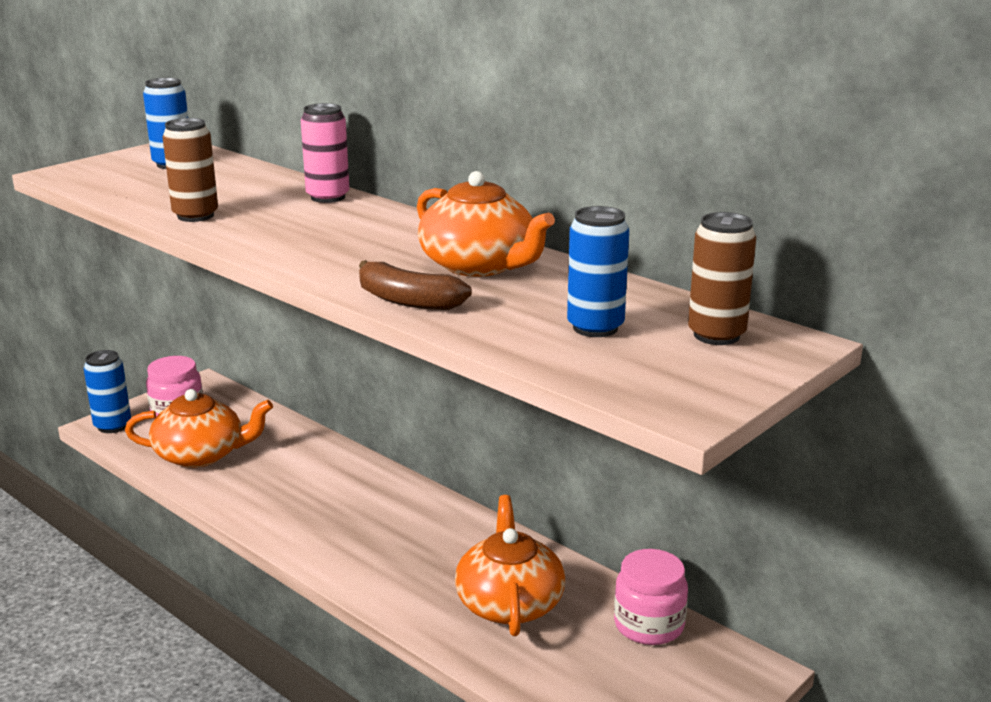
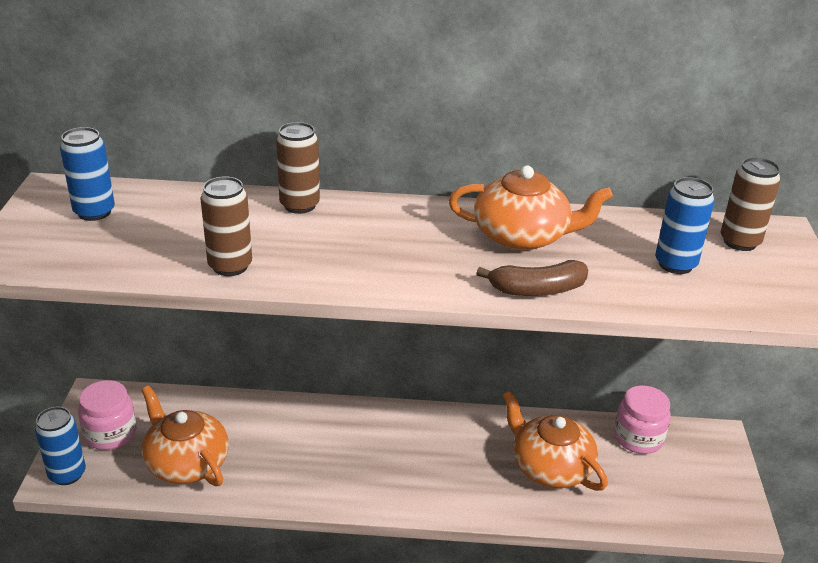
camera: 40 degrees left, 10 degrees up
(201, 454) = (186, 462): orange teapot -> orange teapot turned 90 degrees counterclockwise
(328, 197) = (299, 205): pink can -> brown can

